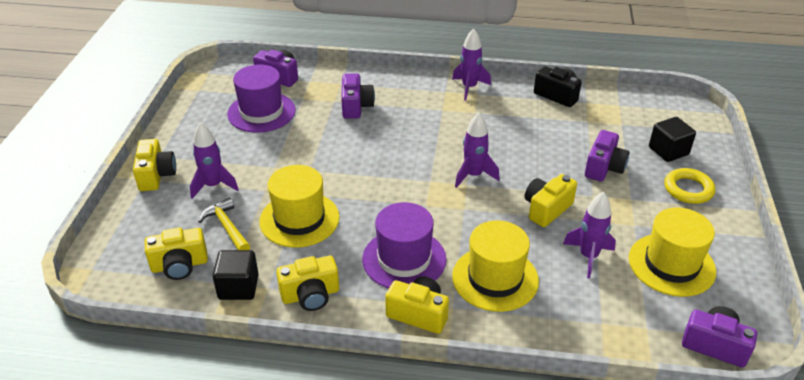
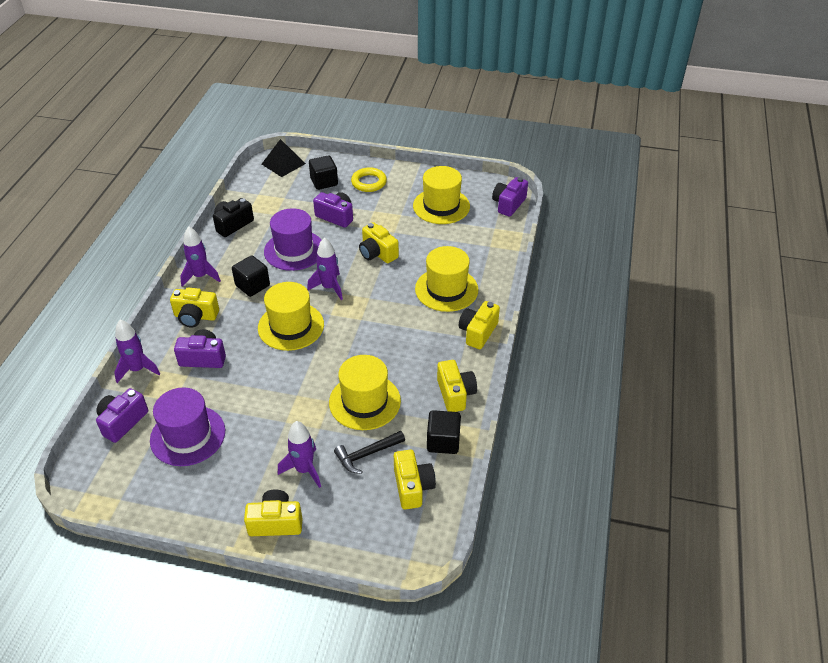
camera: 85 degrees left, 5 degrees up
(227, 227) = (366, 454): yellow hammer -> black hammer
(404, 259) = (421, 336): purple hat -> purple hat (294, 250)
(406, 154) = (291, 326): none -> yellow hat
(411, 93) = (195, 316): none -> yellow camera
(463, 121) = (252, 285): none -> black cube
(588, 256) = (430, 241): purple rocket -> purple rocket (137, 369)
(687, 115) = (283, 163): none -> black pyramid

